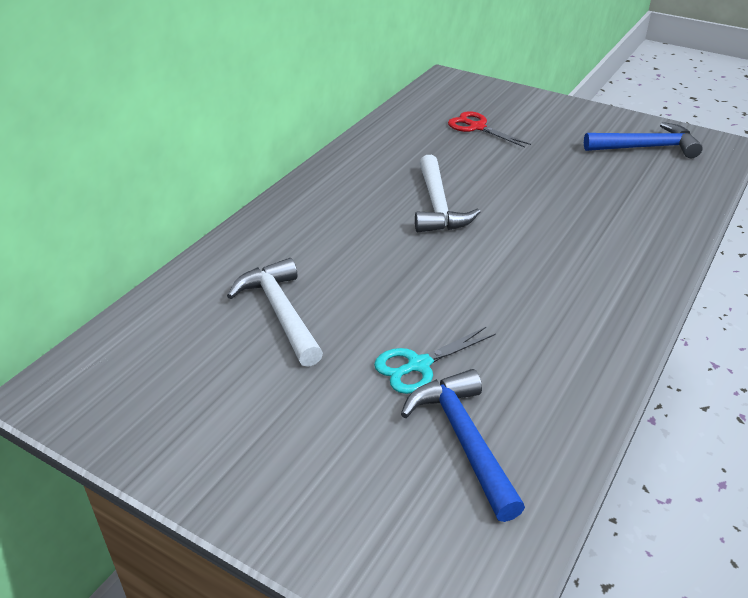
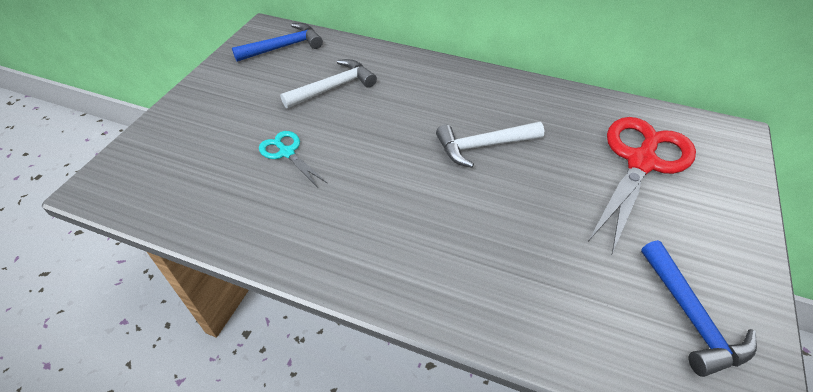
camera: 80 degrees right, 10 degrees up
(464, 440) = (218, 179): blue hammer -> blue hammer (284, 47)
(477, 127) = (641, 162): red scissors -> red scissors, size x2.03

